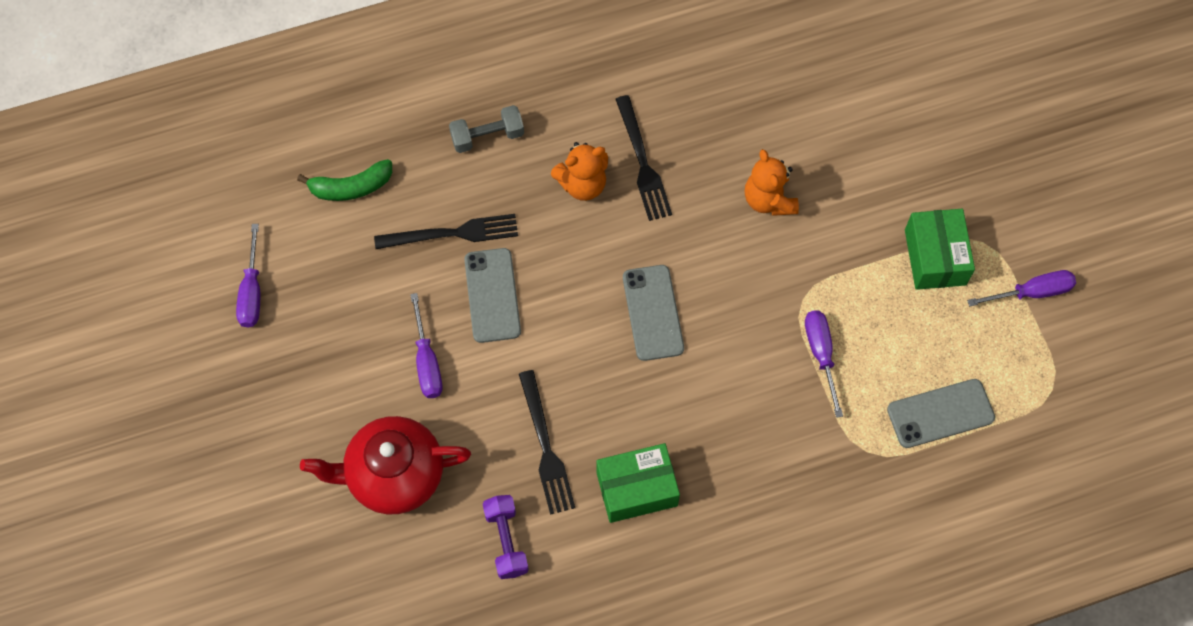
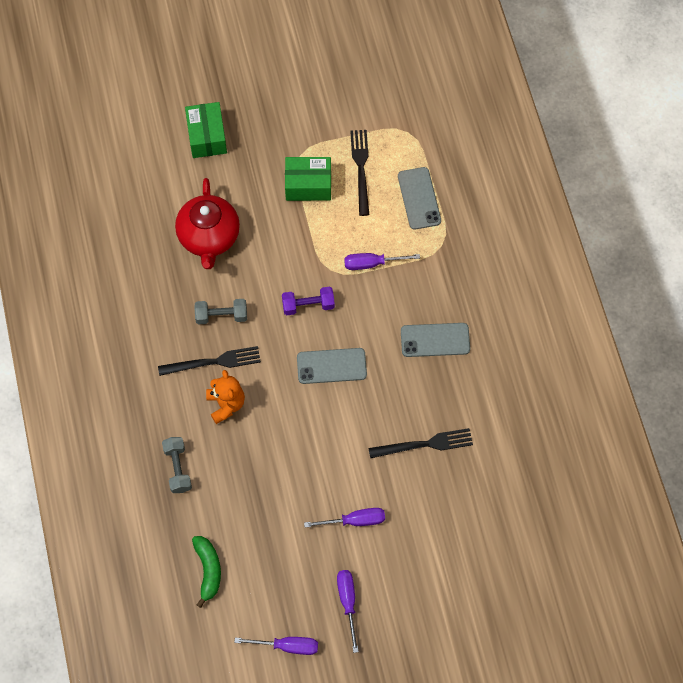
camera: 85 degrees left, 0 degrees up
(393, 475) = (438, 547): red teapot -> red teapot (209, 237)
(452, 234) = (255, 498): black fork -> black fork (361, 169)
(492, 295) = (307, 473): grey phone -> grey phone (435, 340)
(506, 541) = (489, 474): purple dumbbell -> purple dumbbell (308, 305)
(637, 489) = (458, 388): green box -> green box (207, 136)
(712, 165) = (221, 316): none -> grey dumbbell
(769, 200) = (253, 282): orange teddy bear -> none
(1031, 292) = (339, 132): purple screwdriver -> purple screwdriver (348, 602)

